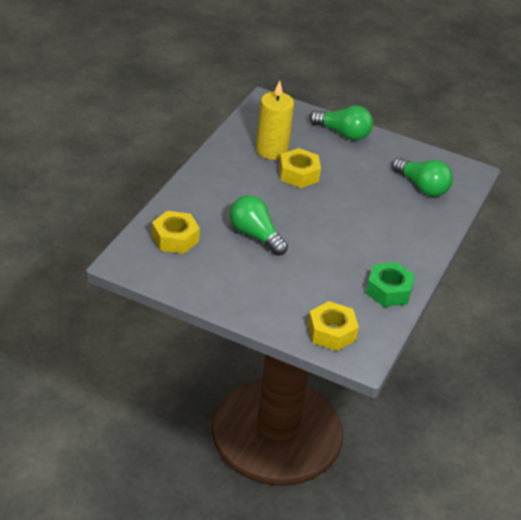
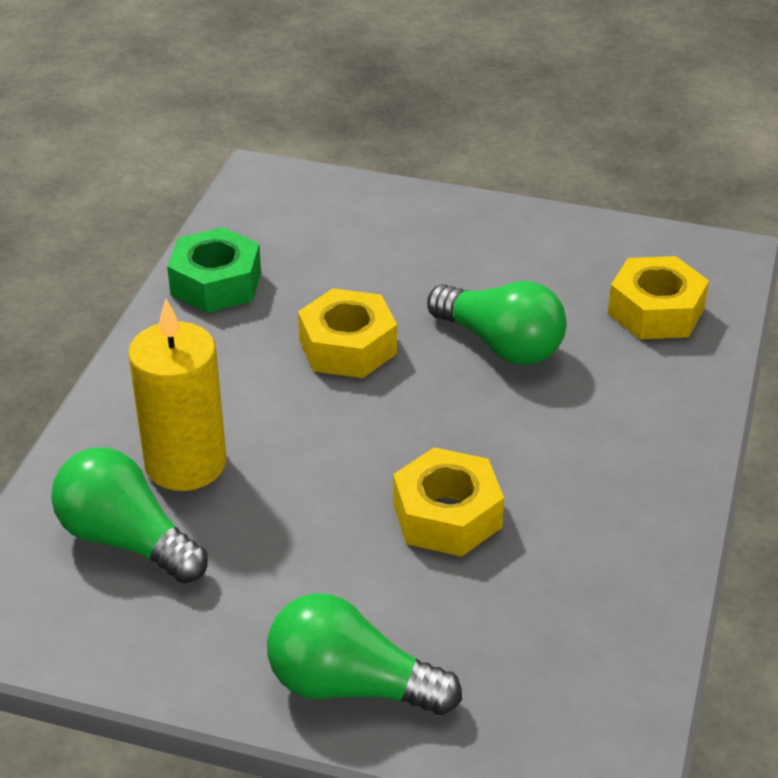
camera: 175 degrees right, 0 degrees up
(271, 150) = (536, 577): yellow candle -> yellow candle (185, 463)
(331, 332) = (317, 203): yellow nut -> yellow nut (347, 347)

